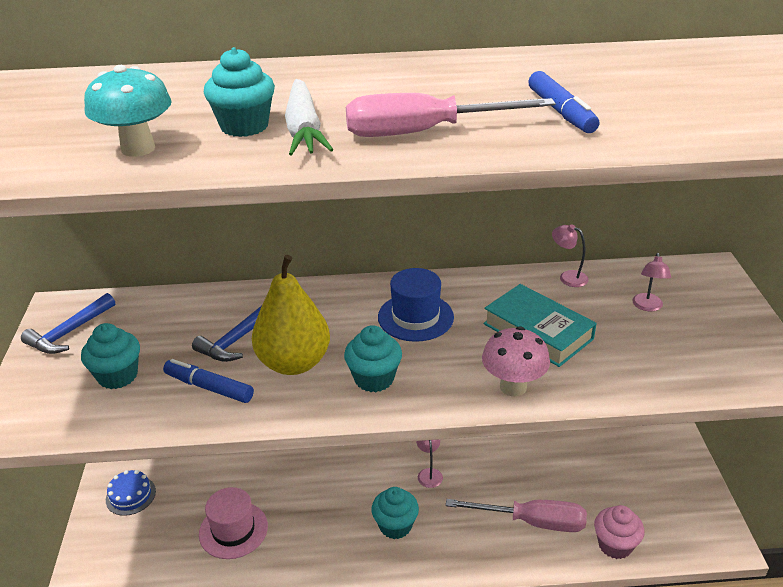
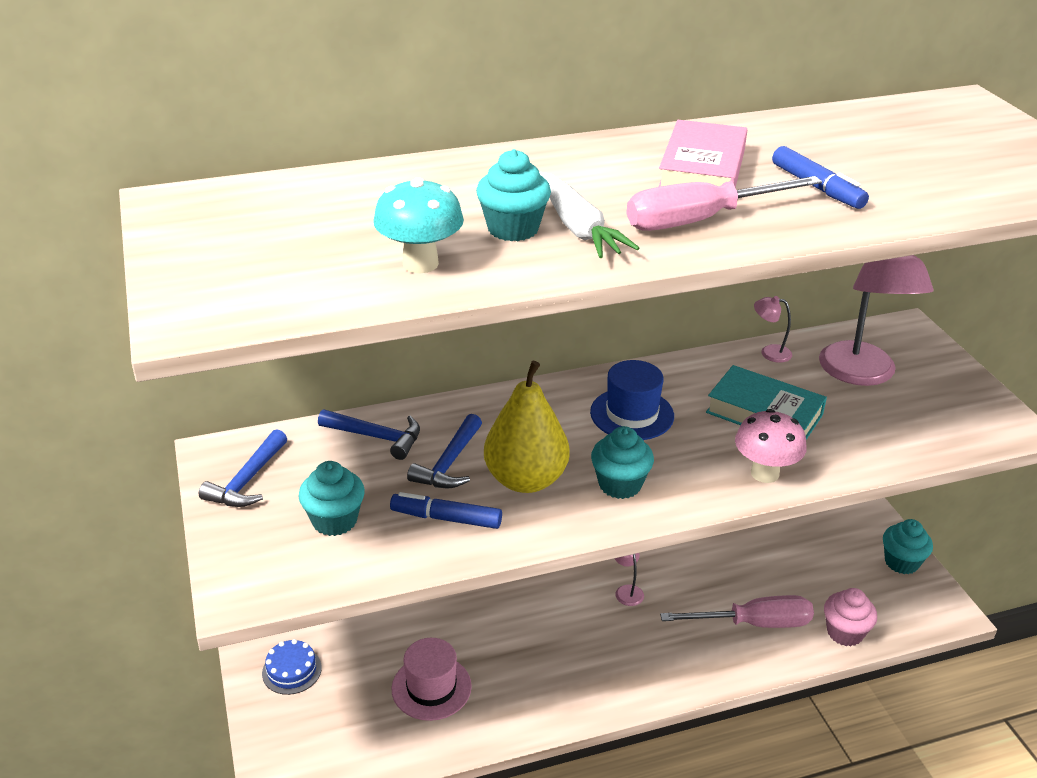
camera: 15 degrees left, 0 degrees up
(190, 310) = (377, 437): none -> blue hammer
(395, 526) = (611, 652): turquoise cupcake -> turquoise cupcake (901, 562)
(458, 90) = (701, 171): none -> pink book
(647, 306) = (861, 374): pink lamp -> pink lamp, size x2.41

